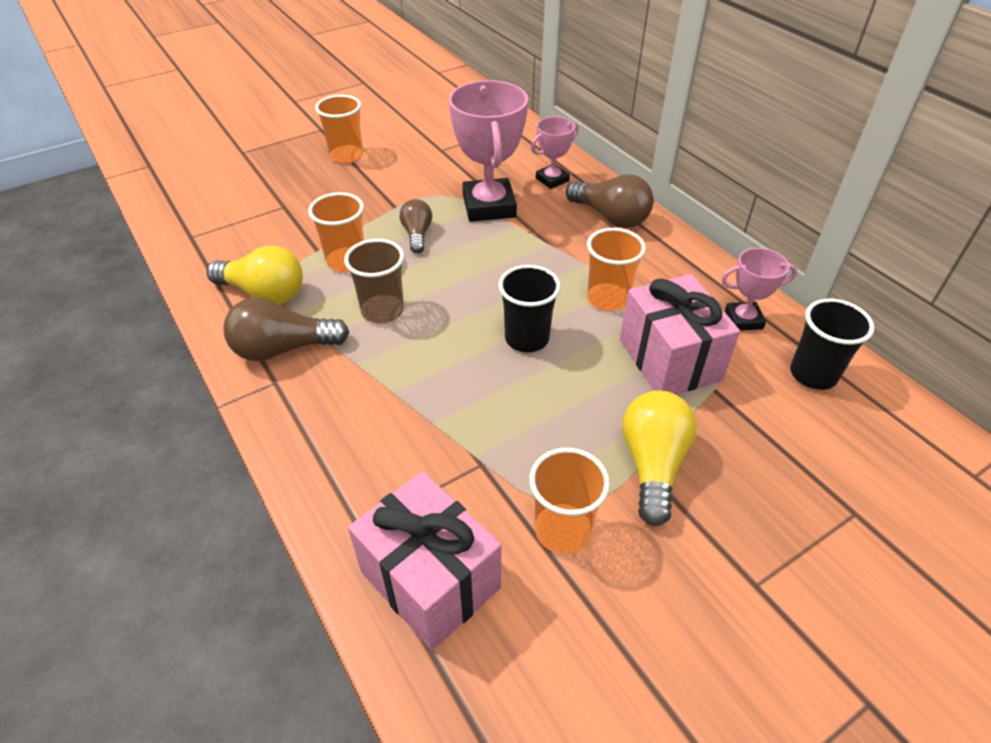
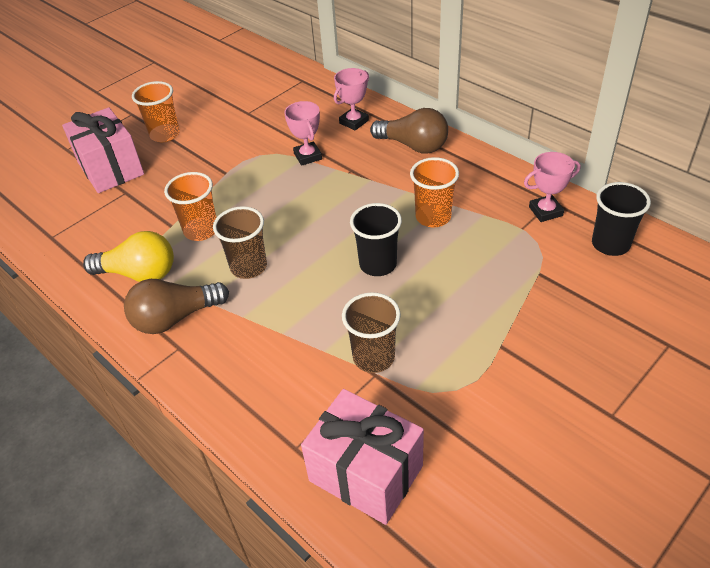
camera: 10 degrees left, 0 degrees up
(417, 235) = (254, 194): brown light bulb -> none
(486, 444) = (374, 357): none -> brown cup
(489, 206) = (308, 156): pink trophy -> pink trophy, size x0.54
(562, 530) = (456, 410): orange cup -> none
(652, 465) = (509, 343): yellow light bulb -> none
(669, 359) = (497, 256): pink gift -> pink gift (111, 169)

